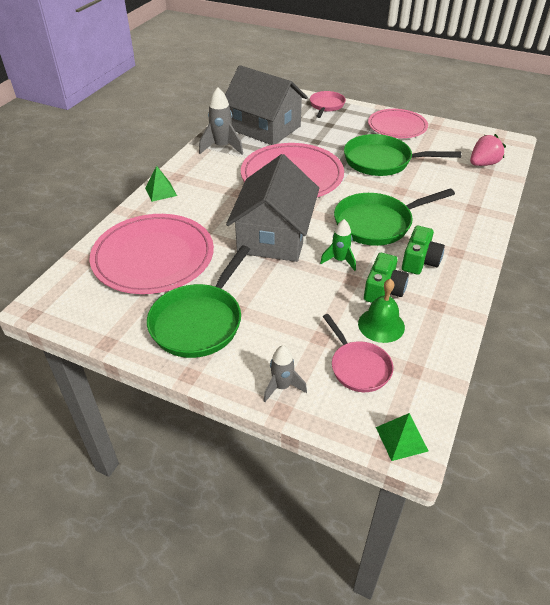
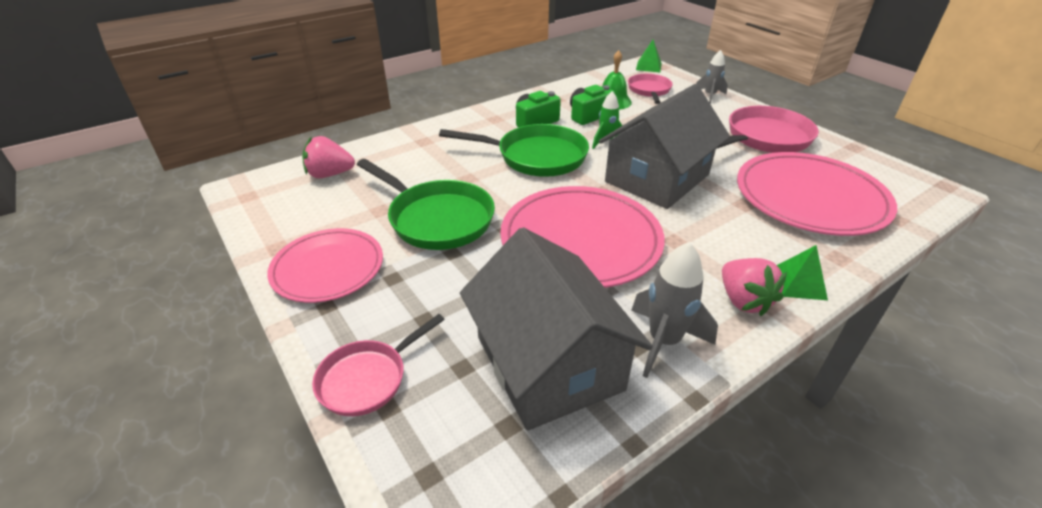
camera: 150 degrees left, 5 degrees down
(189, 174) = (743, 300): none -> pink strawberry
(199, 321) = (764, 138): green pan -> pink pan

